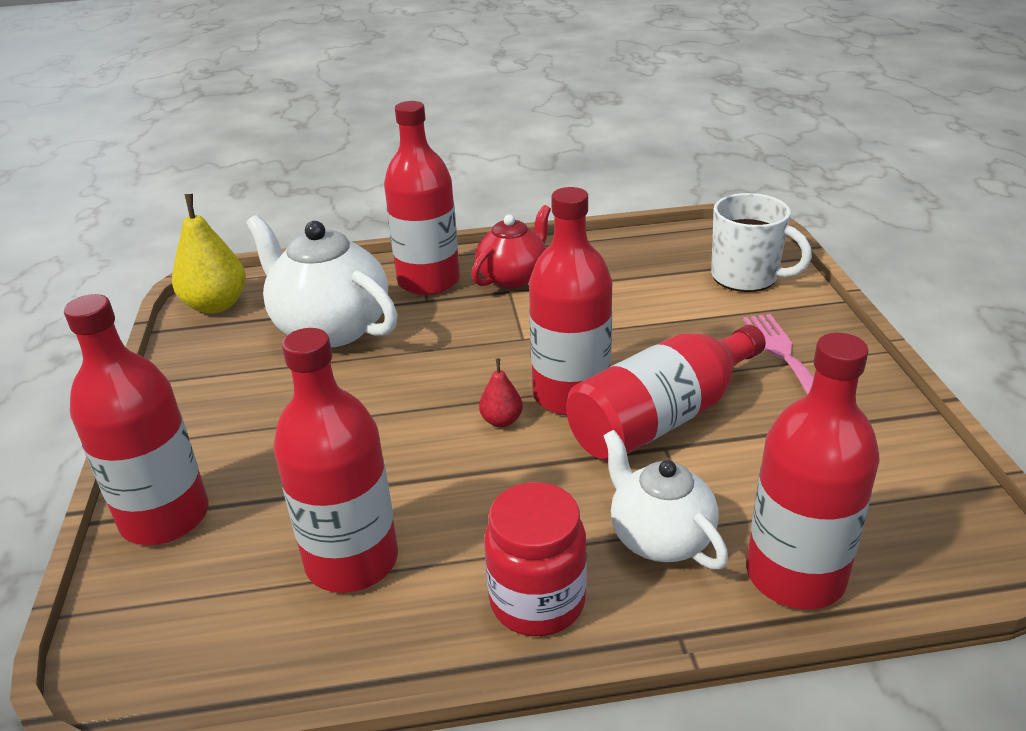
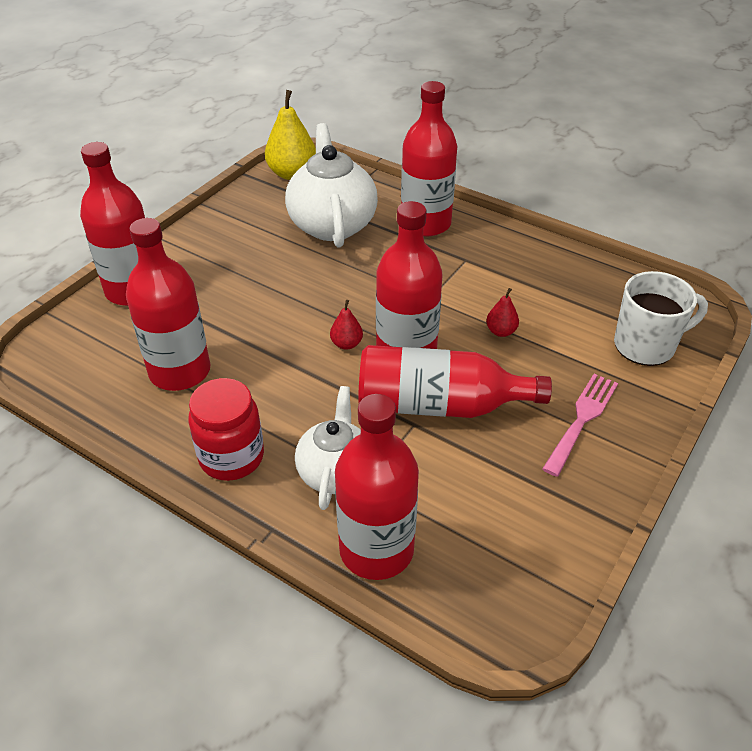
camera: 40 degrees right, 10 degrees up
(513, 277) = (481, 251): red teapot -> none
(624, 329) = (501, 331): none -> red pear
(746, 277) = (646, 345): white mug -> white mug turned 90 degrees counterclockwise

